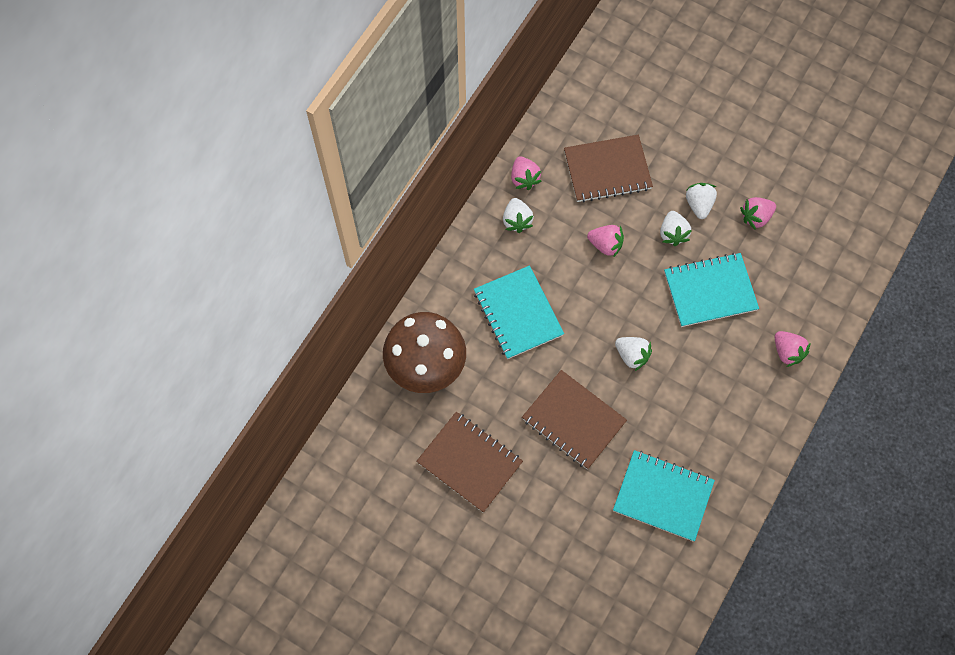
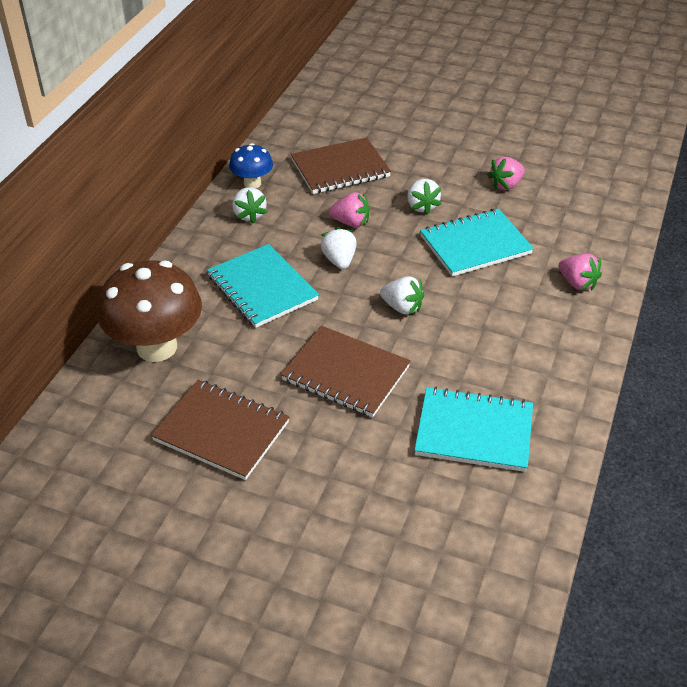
camera: 10 degrees left, 25 degrees down
(524, 178) = (252, 183): pink strawberry -> blue mushroom
(699, 205) = (443, 182): white strawberry -> white strawberry (339, 260)

